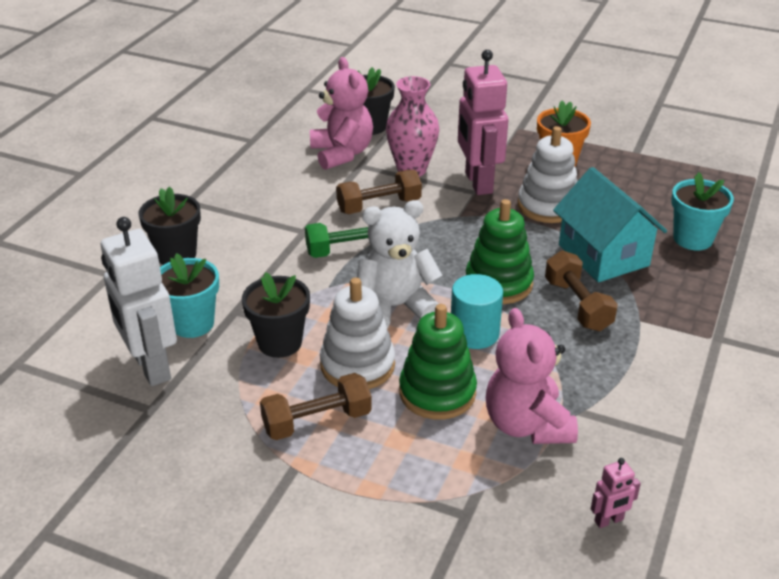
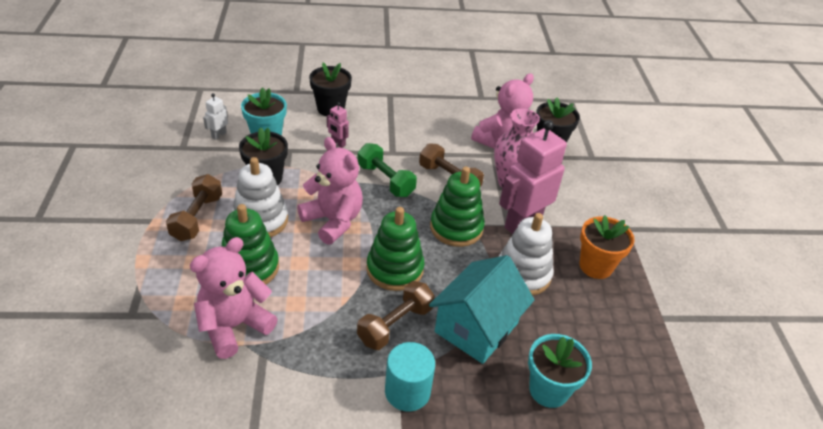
camera: 60 degrees right, 5 degrees up
(151, 367) = (218, 135): white robot -> white robot, size x0.43
(317, 421) = (197, 218): brown dumbbell -> brown dumbbell turned 60 degrees clockwise
(395, 307) = (333, 221): white teddy bear -> pink teddy bear
(459, 225) = (456, 228): none -> green stacking toy
(474, 333) = (325, 270): turquoise cylinder -> turquoise cylinder (407, 391)
(609, 521) = (146, 399): pink robot -> pink robot (338, 143)

